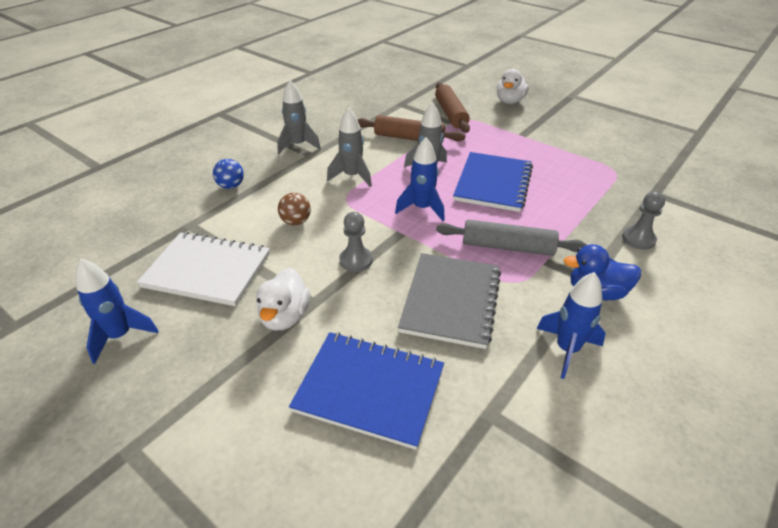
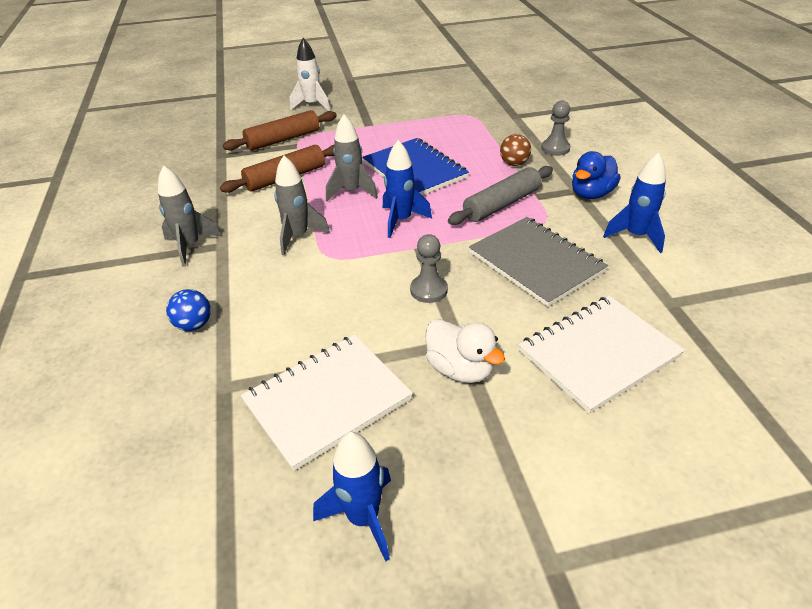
camera: 50 degrees left, 0 degrees up
(296, 222) = (323, 303): brown ball -> brown ball (514, 163)
(369, 390) = (598, 354): blue notebook -> white notebook
(450, 114) = (283, 139): brown rolling pin -> brown rolling pin turned 60 degrees counterclockwise
(510, 101) = (312, 105): white duck -> white rocket

